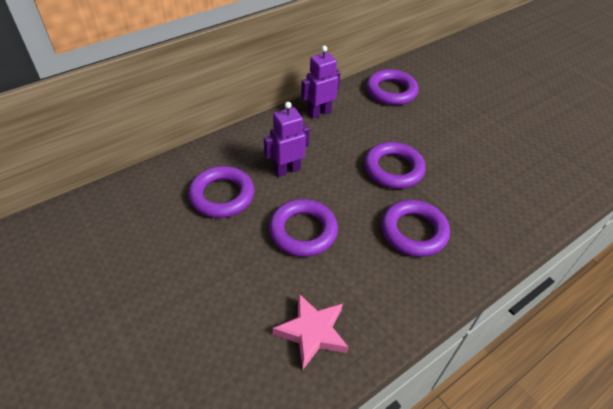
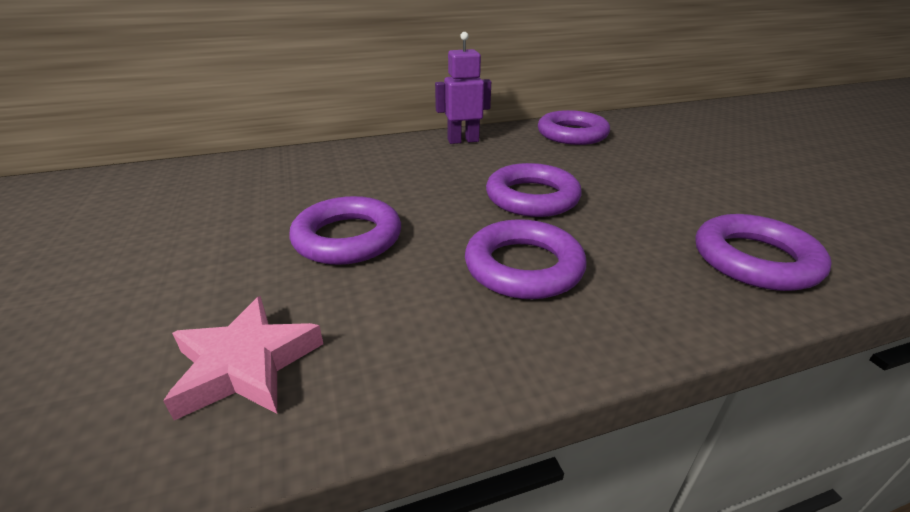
camera: 20 degrees right, 15 degrees down
(222, 196) = (275, 190): purple ring -> purple ring (754, 260)
(287, 170) = (379, 179): purple robot -> none

